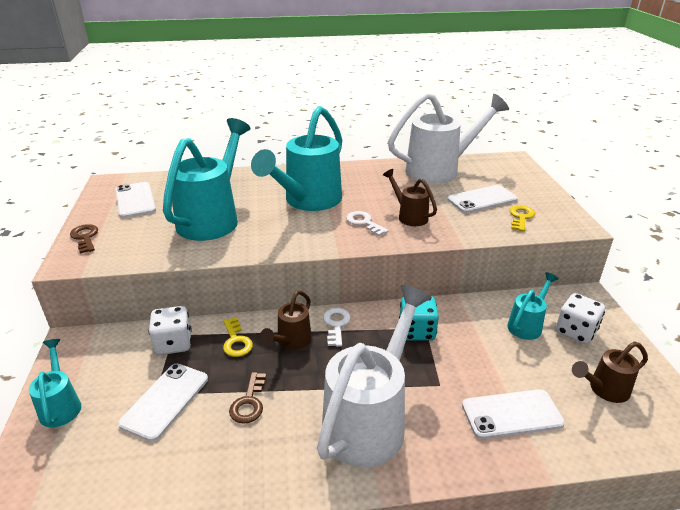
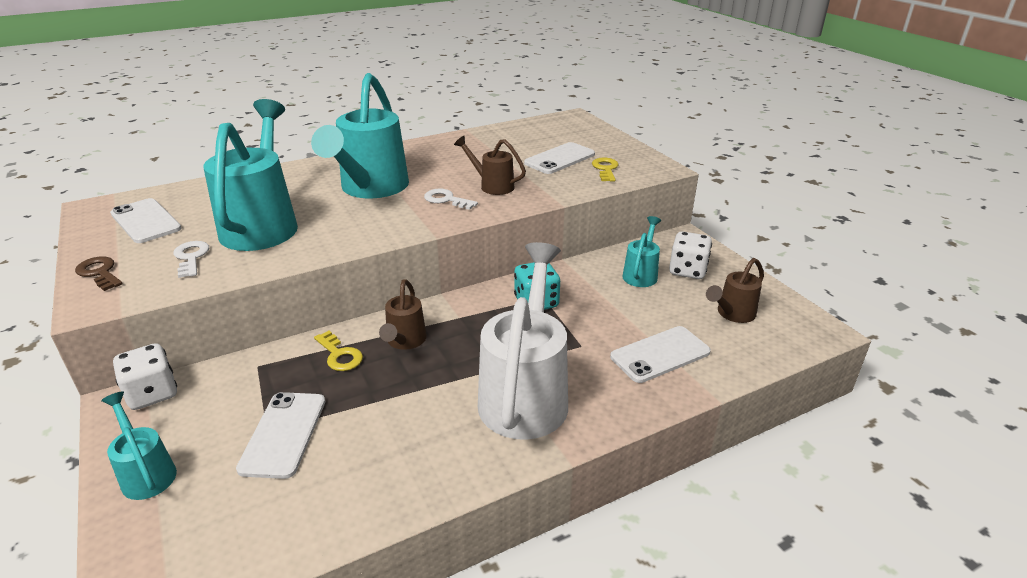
camera: 20 degrees left, 0 degrees up
(173, 344) = (263, 374): white dice -> white dice (152, 393)
(249, 402) = (386, 411): brown key -> none
(336, 325) = (447, 314): white key -> white key (191, 257)
(439, 170) = (502, 137): white watering can -> none

